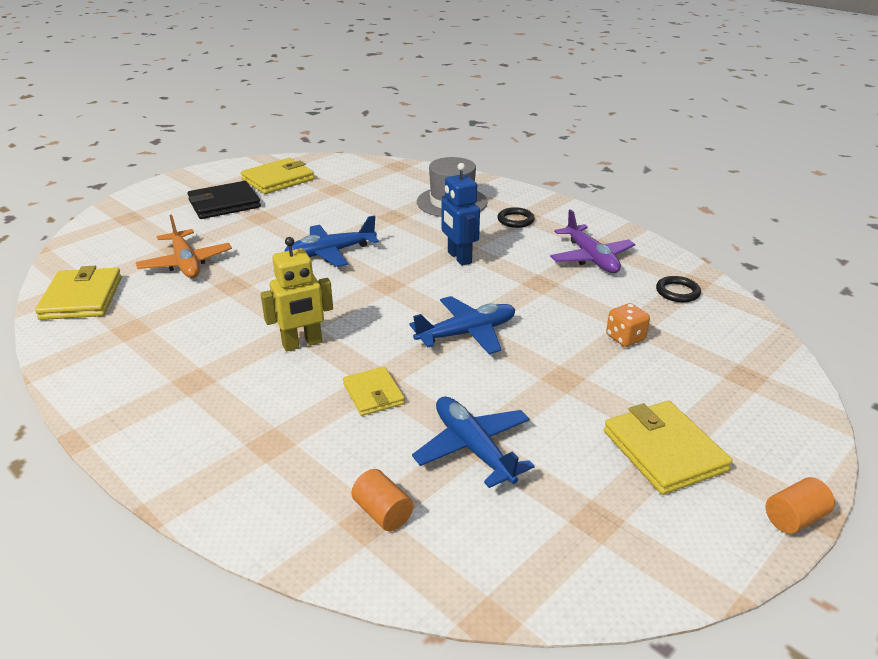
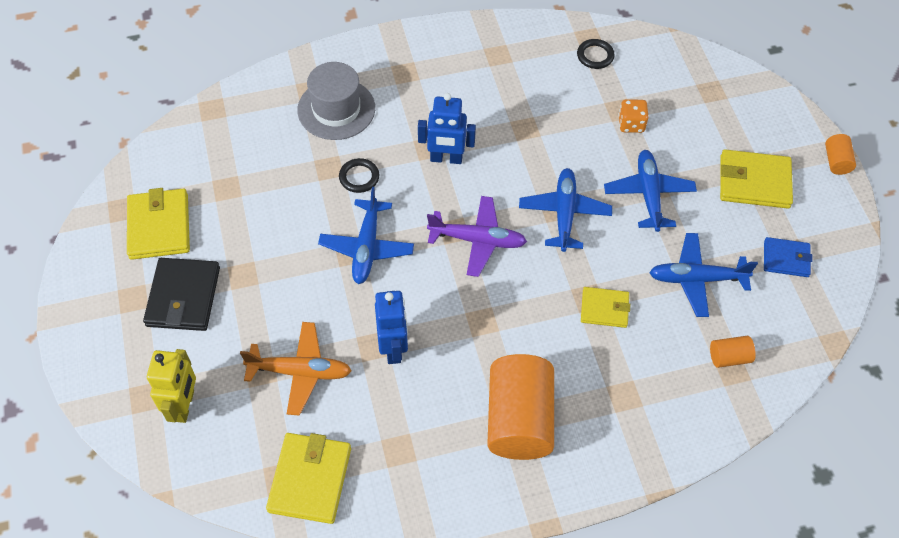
camera: 60 degrees left, 25 degrees up
(81, 298) = (310, 479): yellow wallet -> yellow wallet turned 75 degrees clockwise
(199, 382) = (519, 419): none -> orange cylinder
(237, 294) = (393, 348): none -> blue robot
(302, 344) = (508, 328): yellow robot -> yellow robot (184, 406)
(515, 220) = (409, 83): black ring -> black ring (359, 177)
(550, 377) = (648, 194): none -> blue plane
(580, 518) = (786, 259): none -> blue wallet
(591, 258) = (511, 74): purple plane -> purple plane (478, 240)

